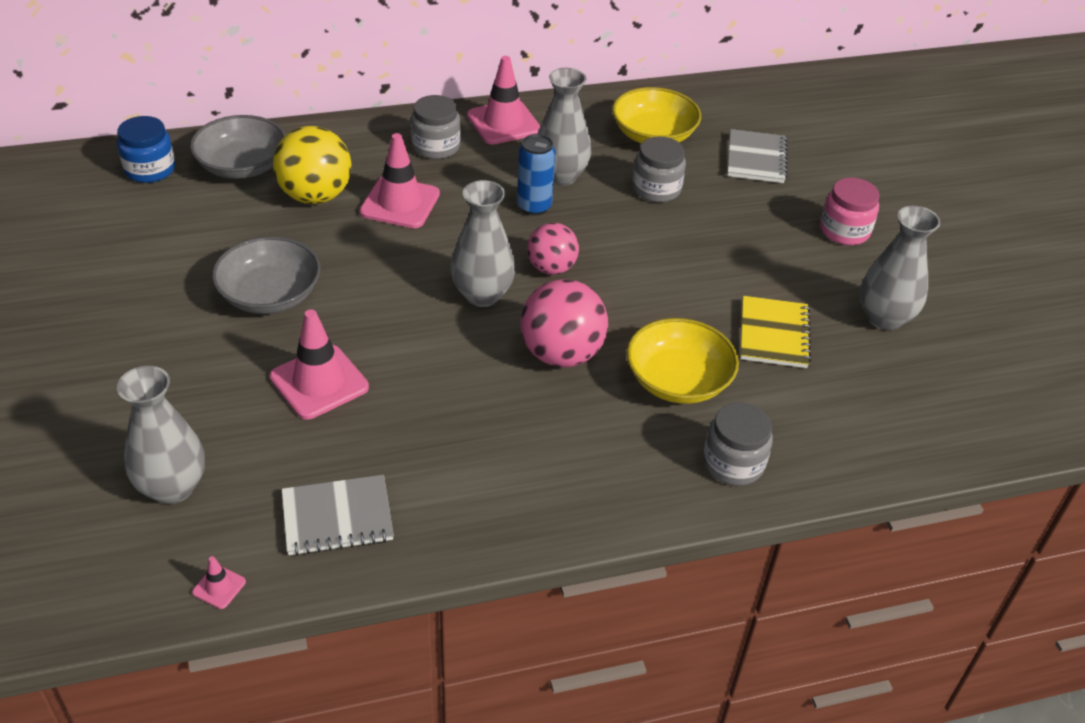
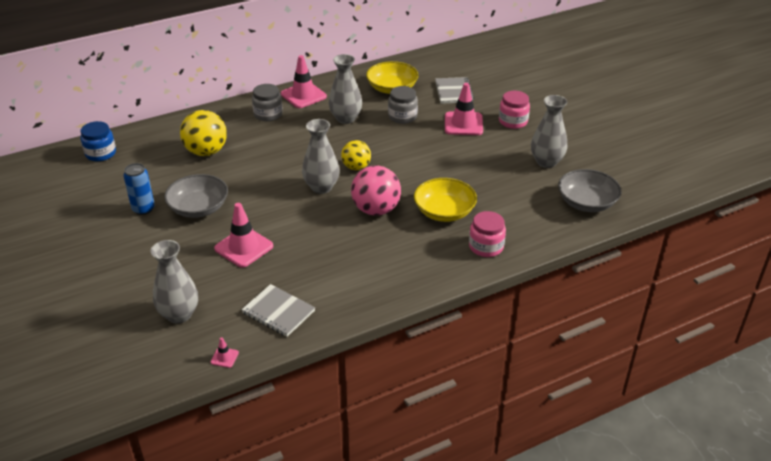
camera: 10 degrees left, 5 degrees down
(242, 166) = (156, 143): grey bowl -> grey bowl (586, 202)
(337, 517) = (278, 312): grey notebook -> grey notebook turned 60 degrees clockwise
(400, 203) = (257, 147): pink traffic cone -> pink traffic cone (463, 124)
(534, 206) = (336, 137): blue can -> blue can (143, 209)
(551, 268) = (356, 167): pink ball -> yellow ball
(733, 463) = (486, 247): grey jar -> pink jar
(774, 334) = (489, 180): yellow notebook -> none

